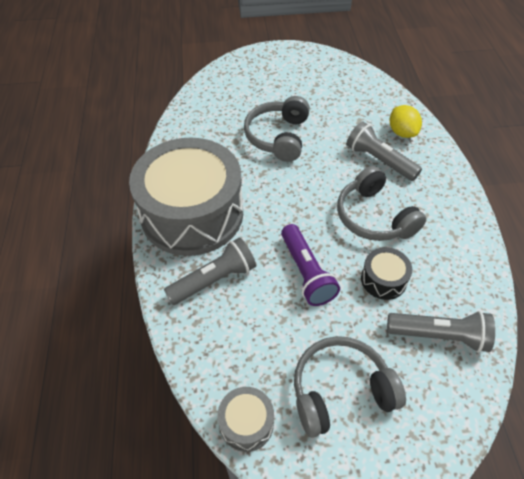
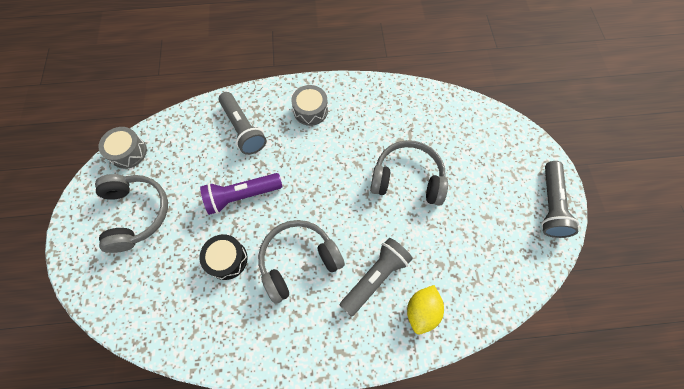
camera: 90 degrees right, 15 degrees up
(192, 213) = (310, 110): grey drum -> grey drum, size x0.40
(402, 132) = (422, 311): yellow lemon -> yellow lemon turned 45 degrees counterclockwise
(439, 336) = (166, 298): grey flashlight -> grey flashlight (550, 205)

